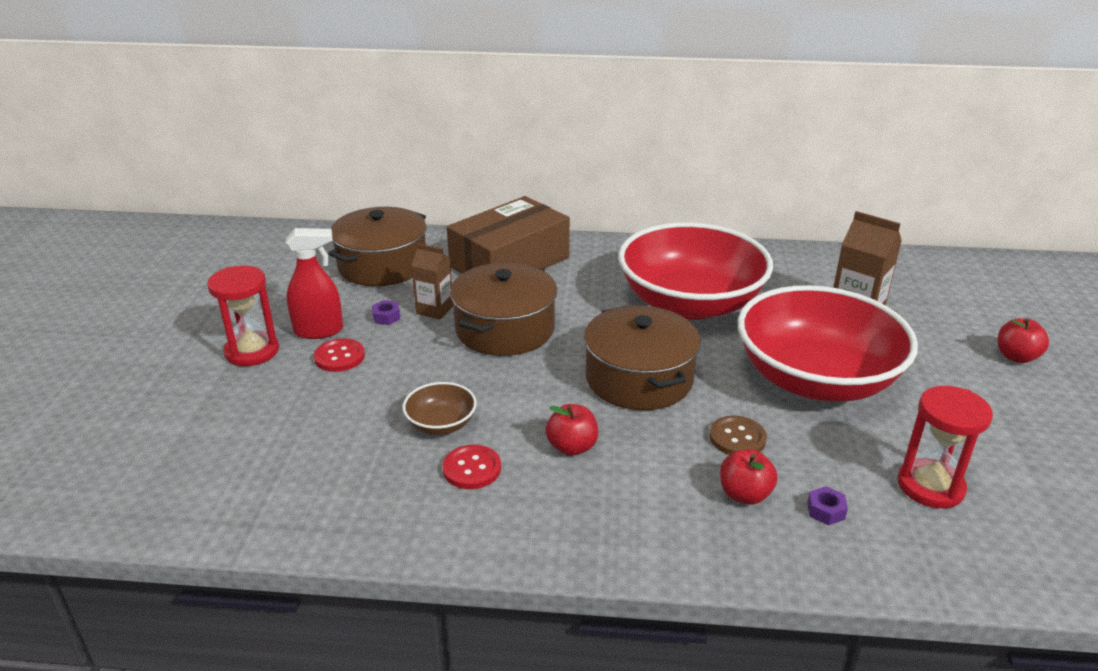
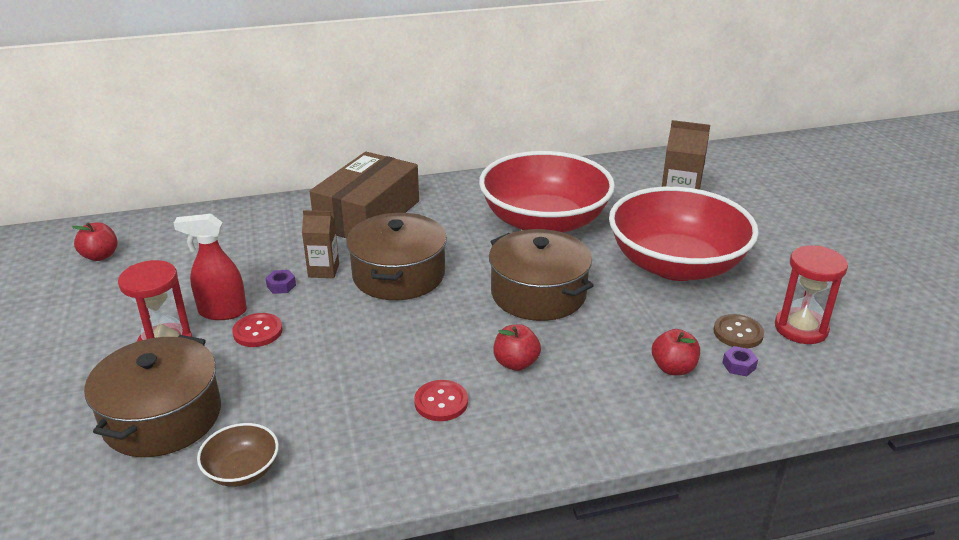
camera: 20 degrees left, 0 degrees up
(319, 331) = (222, 312): red spray bottle -> red spray bottle turned 150 degrees counterclockwise
(382, 265) = (248, 239): brown pot -> brown pot (162, 417)
(441, 424) = (390, 370): brown bowl -> brown bowl (242, 470)
(737, 438) = (643, 325): brown button -> brown button (738, 333)
(1016, 357) = (807, 217): red apple -> red apple (100, 256)

